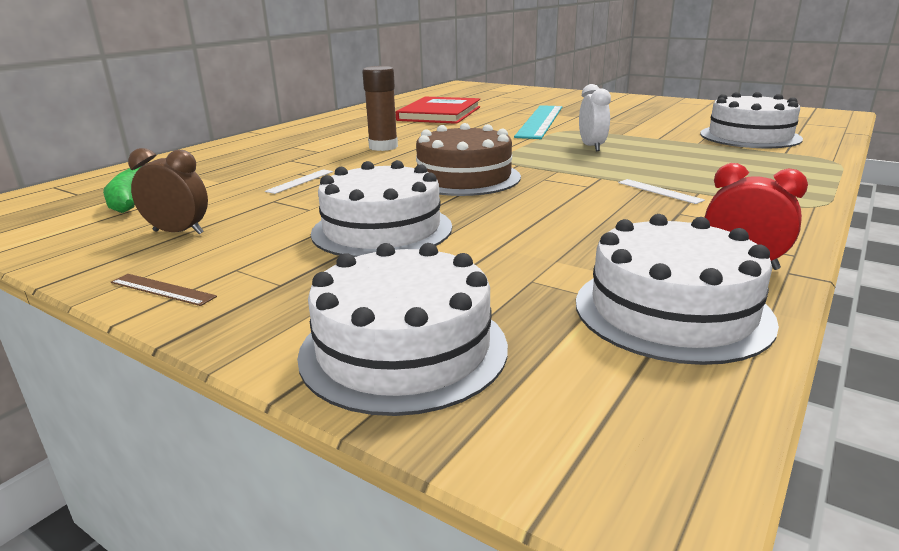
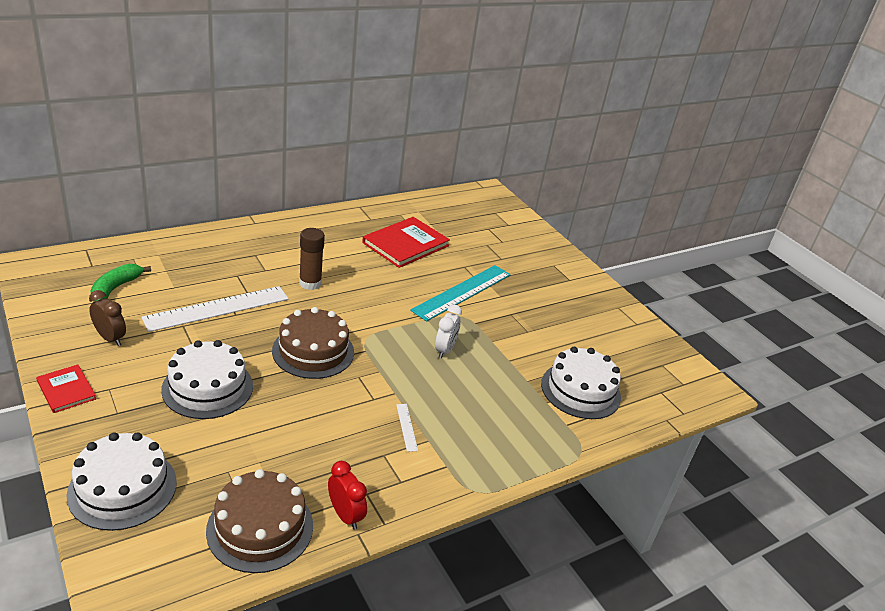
camera: 20 degrees right, 10 degrees up
(162, 289) = (66, 390): brown ruler -> red book
(300, 181) = (217, 308): white ruler -> white ruler, size x2.47
(672, 310) = (260, 528): white cake -> brown cake

